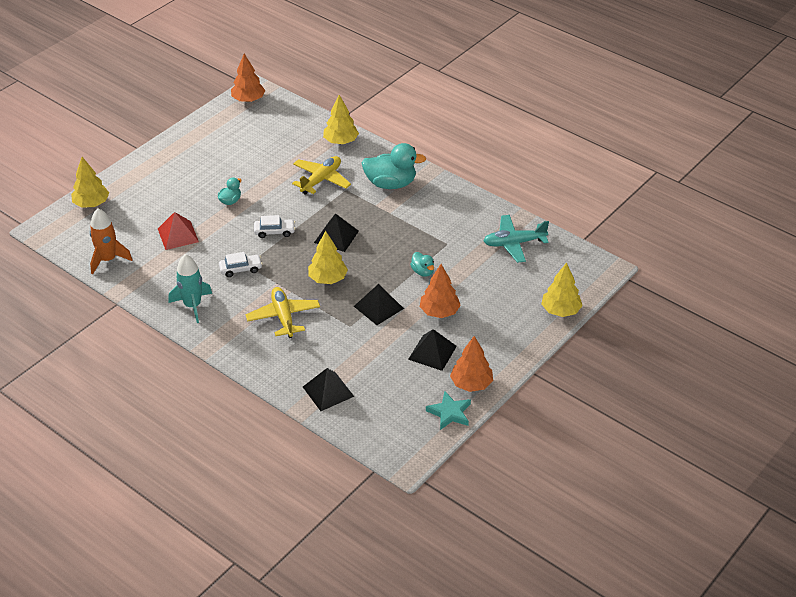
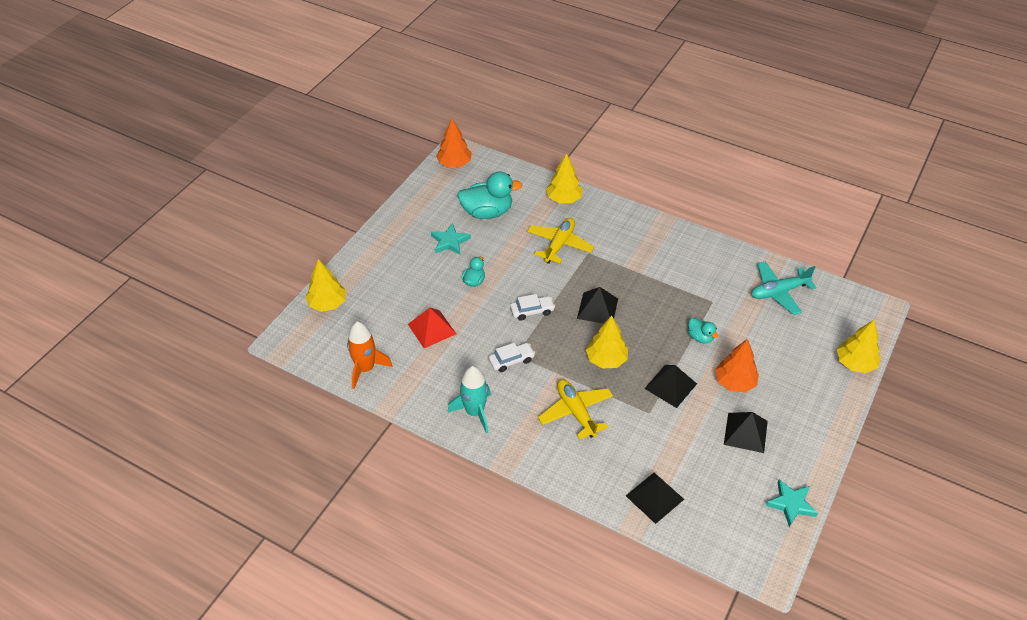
camera: 10 degrees left, 5 degrees up
(220, 166) = (450, 242): none -> turquoise star
(391, 184) = (631, 240): turquoise duck -> turquoise duck (487, 212)
(471, 384) = (799, 465): orange tree -> none

